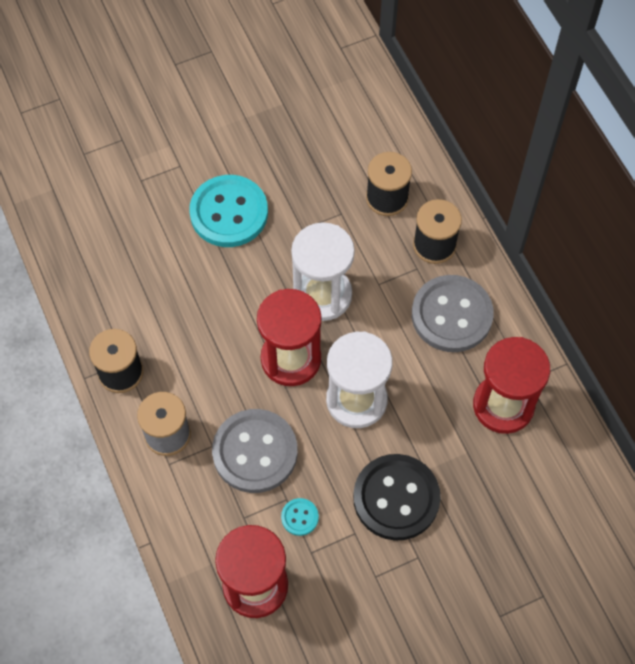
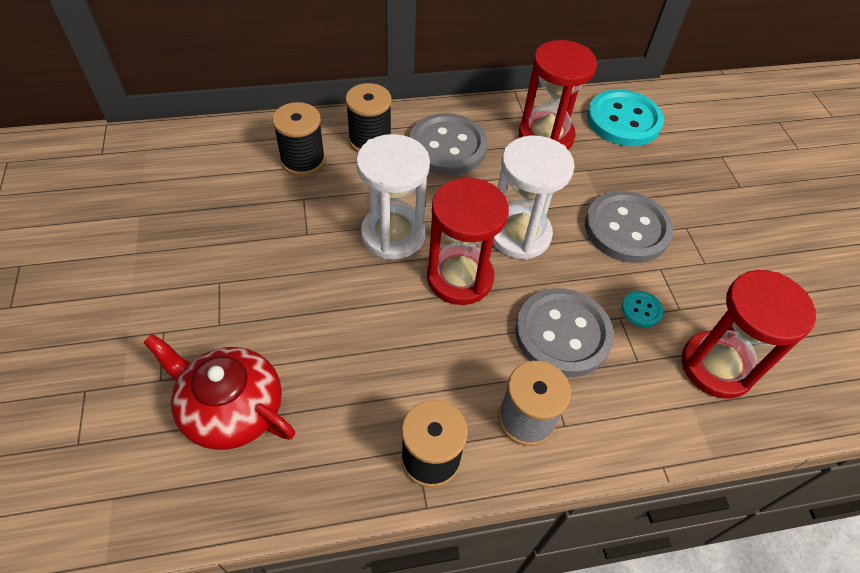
camera: 80 degrees left, 10 degrees down
(129, 232) = (231, 408): none -> red teapot
(229, 213) = (255, 295): turquoise button -> turquoise button (623, 120)
(396, 498) = (627, 229): black button -> grey button

